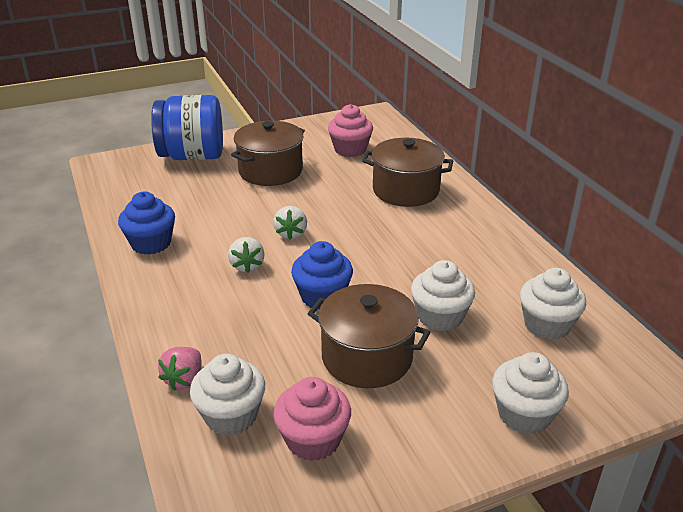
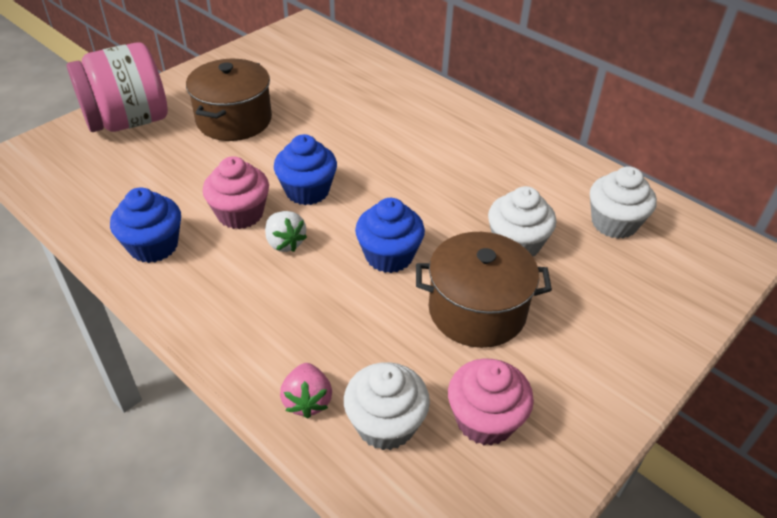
camera: 25 degrees left, 10 degrees up
(192, 156) = (128, 121): blue jar -> pink jar
(291, 233) = (307, 191): white strawberry -> blue cupcake
(350, 149) = (305, 74): pink cupcake -> pink cupcake (240, 214)
(405, 190) = (393, 110): brown pot -> none
(524, 414) = (652, 322): white cupcake -> none

